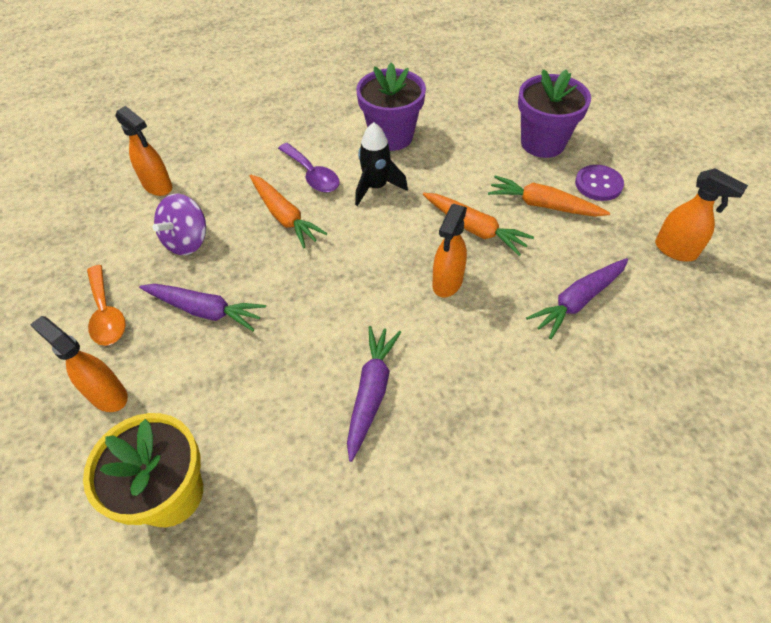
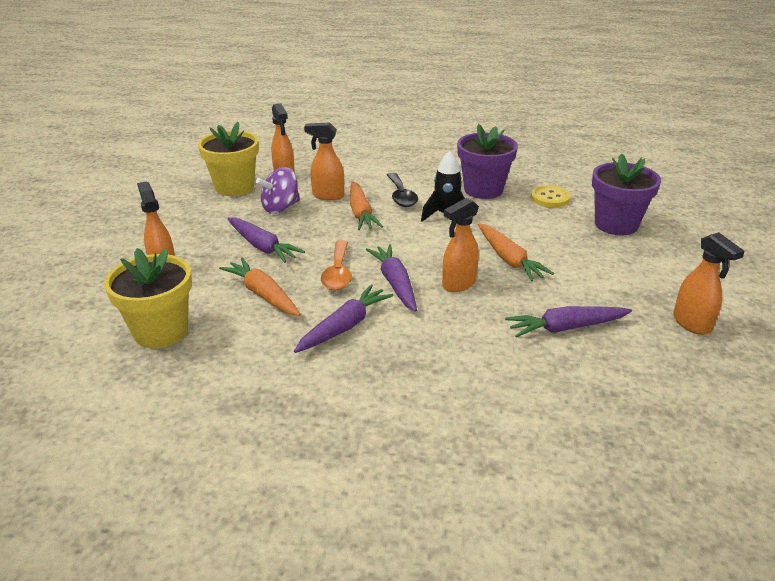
camera: 25 degrees right, 20 degrees down
(106, 314) = (197, 229): orange spoon -> orange spoon (338, 273)
(109, 227) = (234, 187): none -> yellow flower pot
(230, 202) = (327, 196): none -> orange spray bottle
(312, 175) = (401, 196): purple spoon -> black spoon
(384, 308) = (395, 283): none -> purple carrot
(462, 126) = (550, 198): none -> yellow button
(543, 205) = (584, 262): orange carrot -> orange carrot (263, 294)
(598, 184) = (648, 262): purple button -> none

